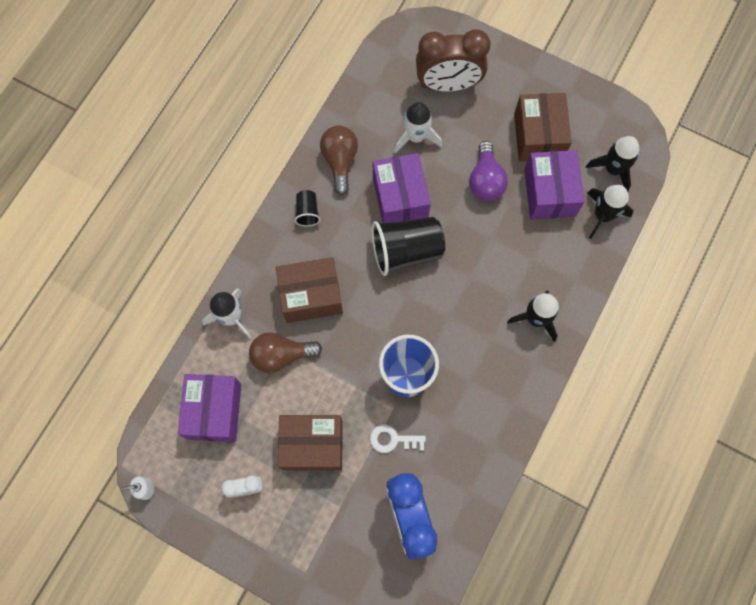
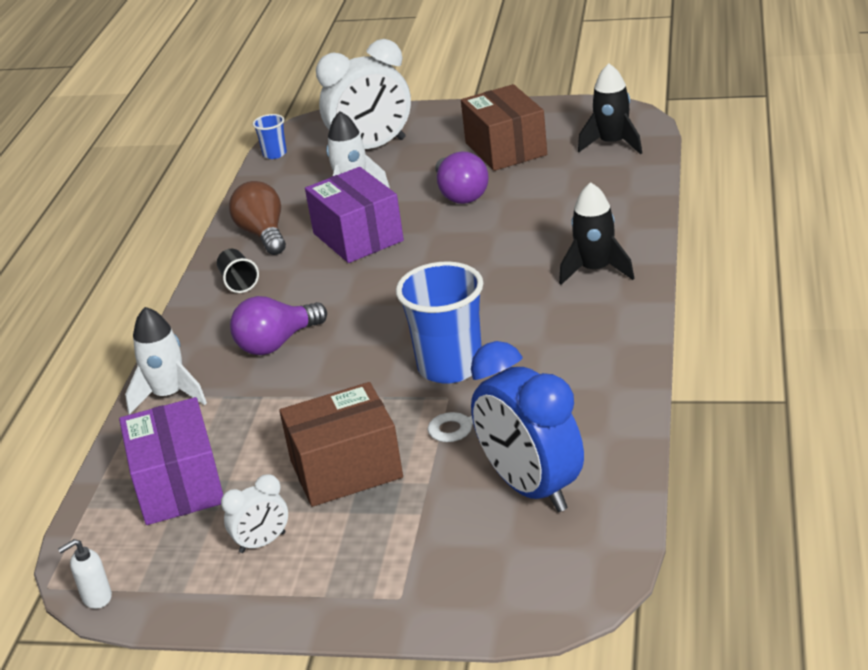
camera: 15 degrees left, 40 degrees down
(281, 355) = (258, 405): brown light bulb -> none
(311, 295) = (277, 343): brown box -> purple light bulb
(379, 56) = (274, 154): none -> blue cup
(406, 251) = (389, 272): black cup -> none
(448, 85) = (372, 148): brown clock -> white clock
(549, 193) = (547, 180): purple box -> none
(603, 215) = (624, 176): black rocket -> none

